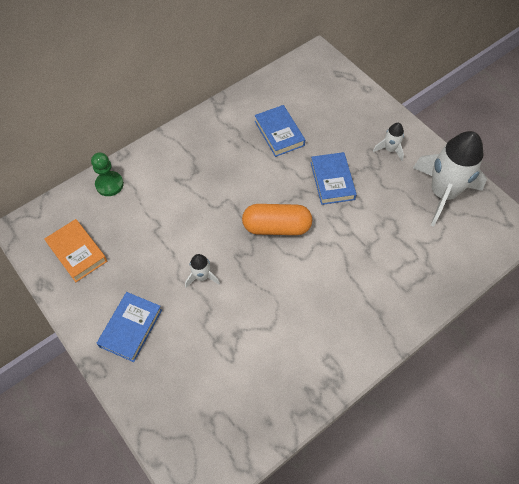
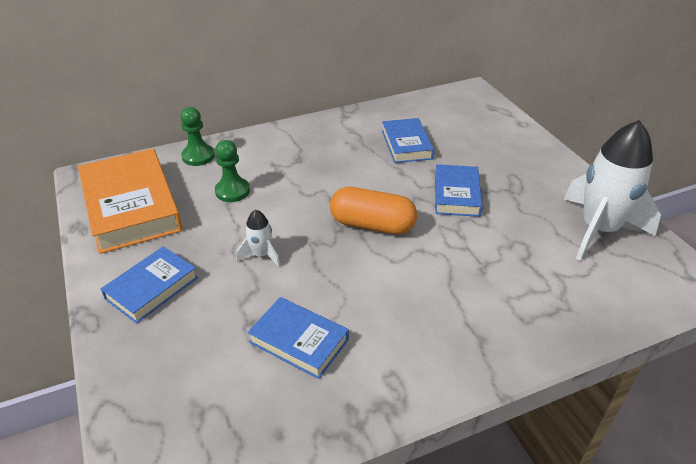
camera: 15 degrees right, 20 degrees down
(77, 252) = (131, 206): orange book -> orange book, size x1.76
(154, 217) = (232, 191): none -> green pawn
(257, 346) = (299, 341): none -> blue book
(390, 149) = (537, 178): white rocket -> none

